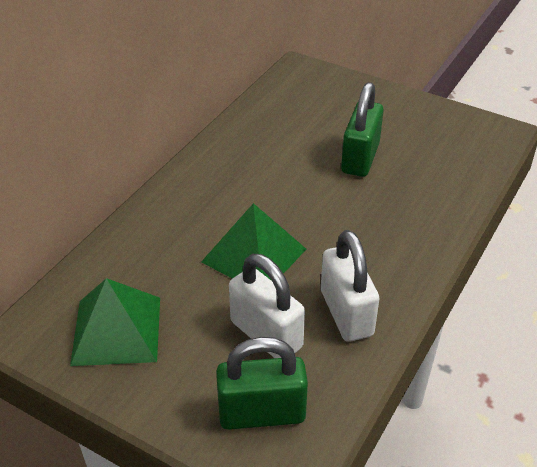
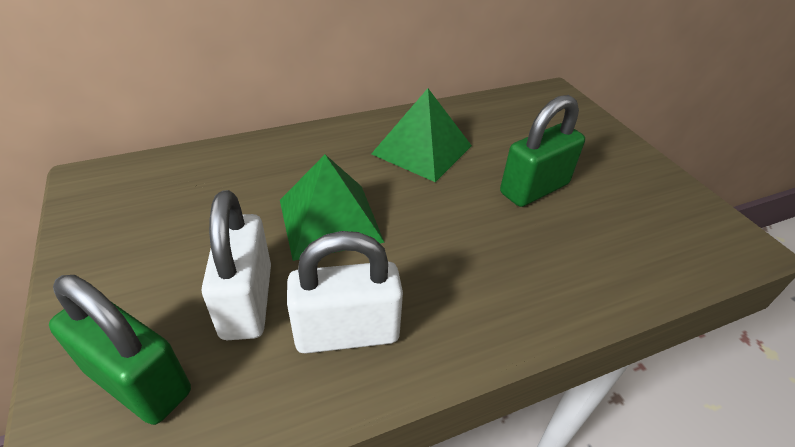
camera: 35 degrees right, 0 degrees up
(117, 330) = (145, 216): green pyramid -> green pyramid (422, 149)
(346, 313) = (347, 332): white padlock -> white padlock turned 60 degrees clockwise

